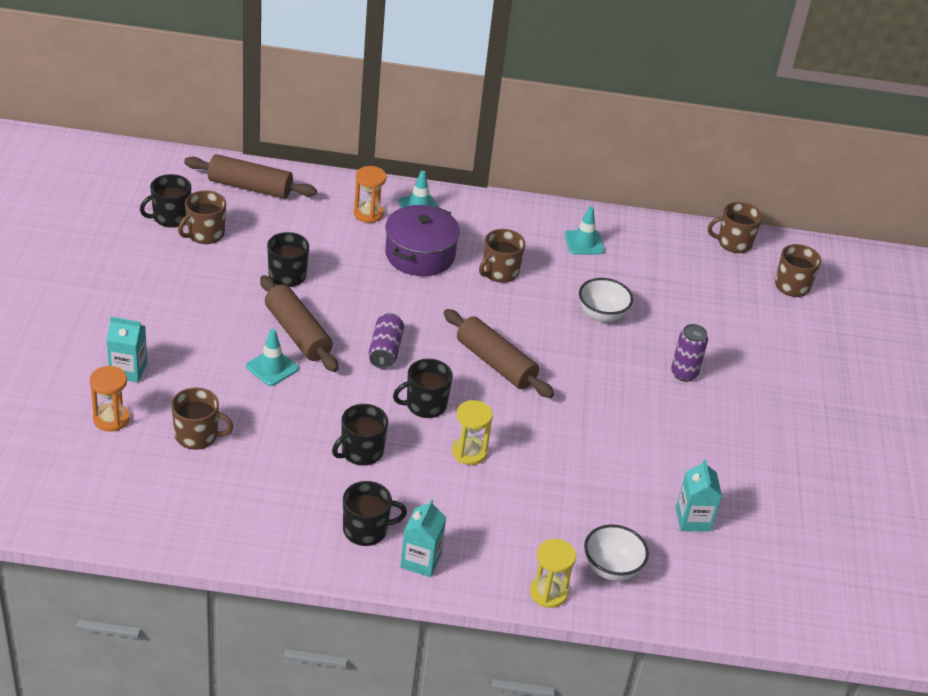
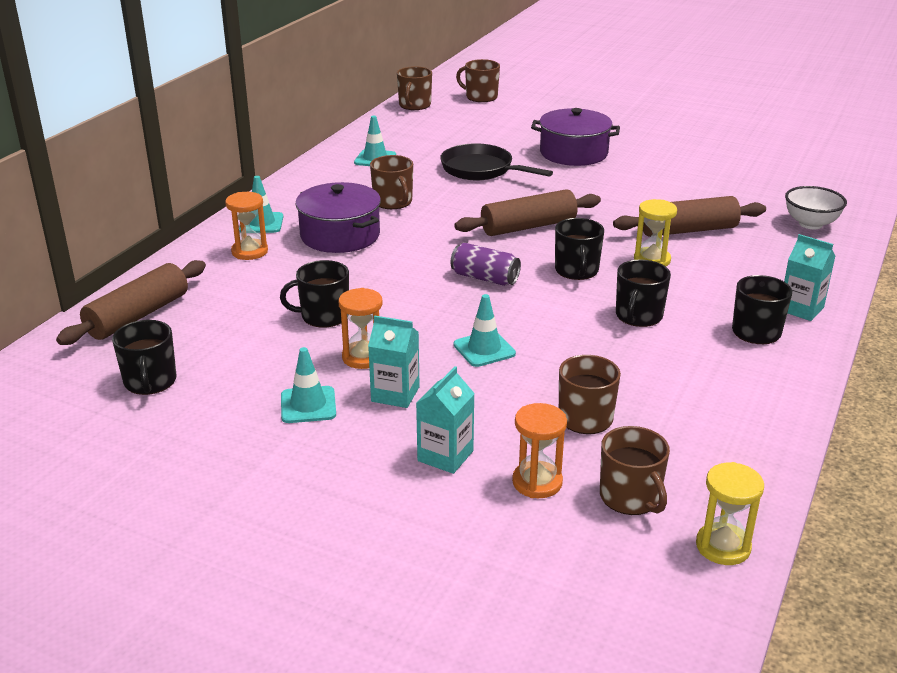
camera: 65 degrees left, 10 degrees down
(167, 294) = (308, 405): none -> turquoise traffic cone
(205, 234) = (205, 360): brown mug -> brown mug (630, 497)
(236, 307) = (363, 357): none -> orange hourglass
(297, 333) = (432, 324): brown rolling pin -> brown rolling pin (688, 230)
(361, 451) = (638, 316): black mug -> black mug turned 45 degrees clockwise
(548, 593) = (841, 255): yellow hourglass -> yellow hourglass (723, 546)
(601, 315) = (481, 170): white bowl -> black pan
(684, 374) = (573, 153): purple can -> purple pot
(693, 519) = (752, 182): turquoise carton -> turquoise carton (395, 394)

